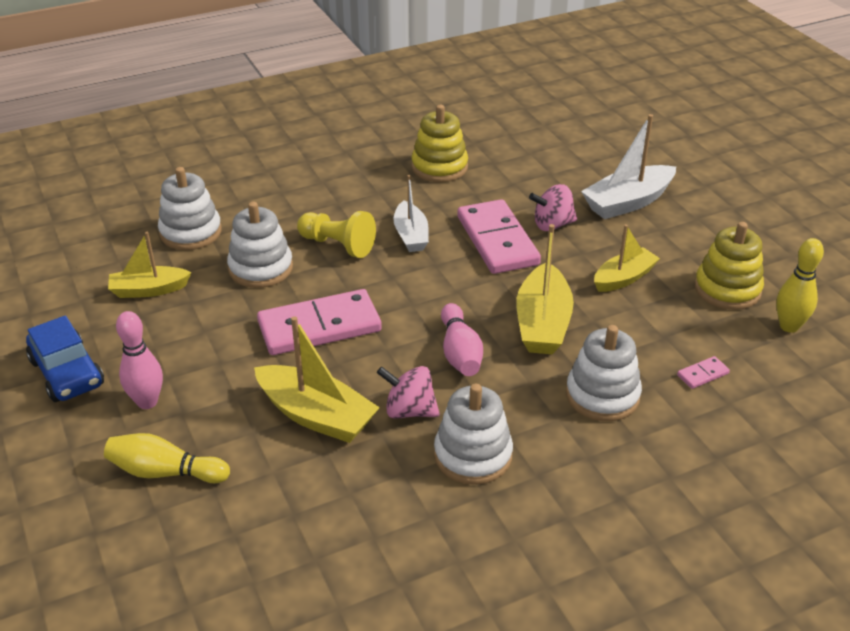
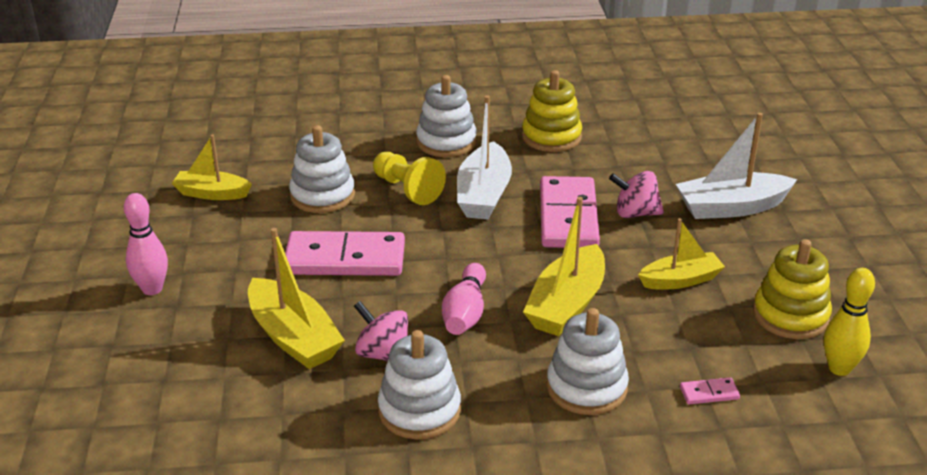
camera: 20 degrees right, 5 degrees down
(67, 373) = (100, 249): blue car -> none
(165, 472) = (131, 353): yellow bowling pin -> none
(190, 232) = (279, 151): white stacking toy -> white stacking toy (446, 142)
(411, 235) = (483, 195): white boat -> white boat, size x1.51

